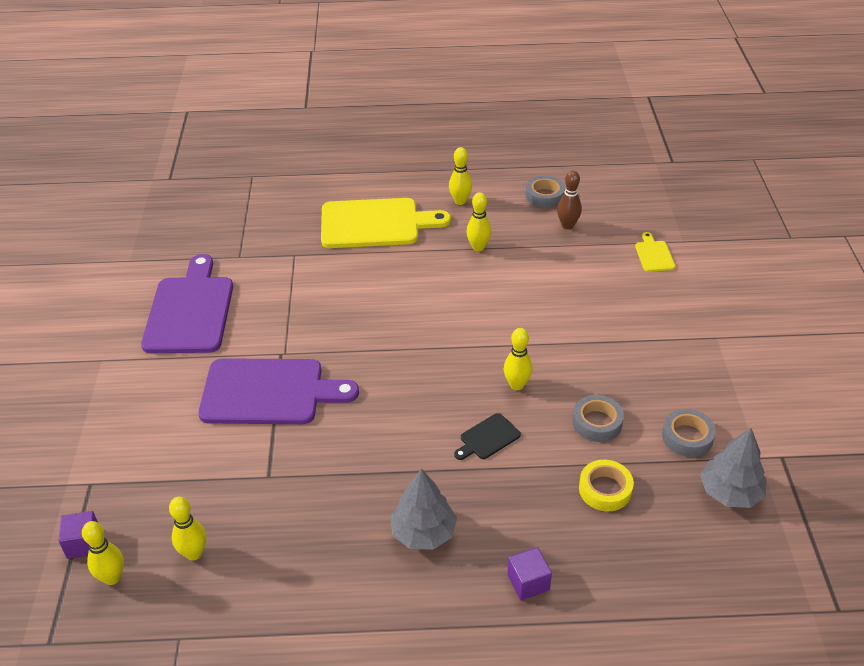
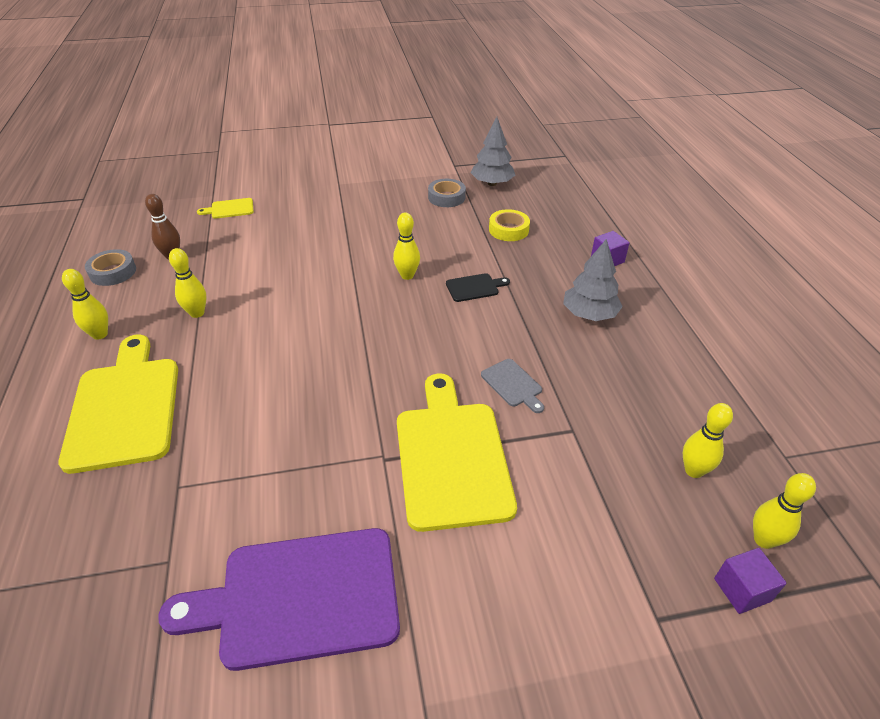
camera: 100 degrees left, 0 degrees up
(269, 392) = (451, 457): purple cutting board -> yellow cutting board
(335, 444) = (513, 384): none -> grey cutting board
(488, 438) = (474, 287): black cutting board -> black cutting board turned 60 degrees counterclockwise
(597, 422) = (442, 234): grey tape -> none

